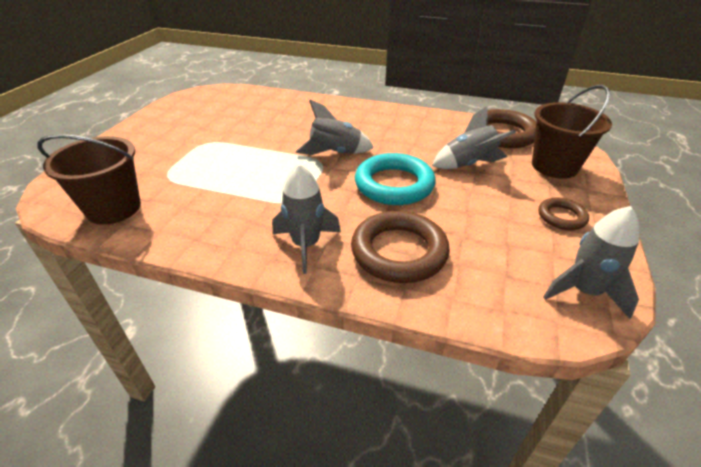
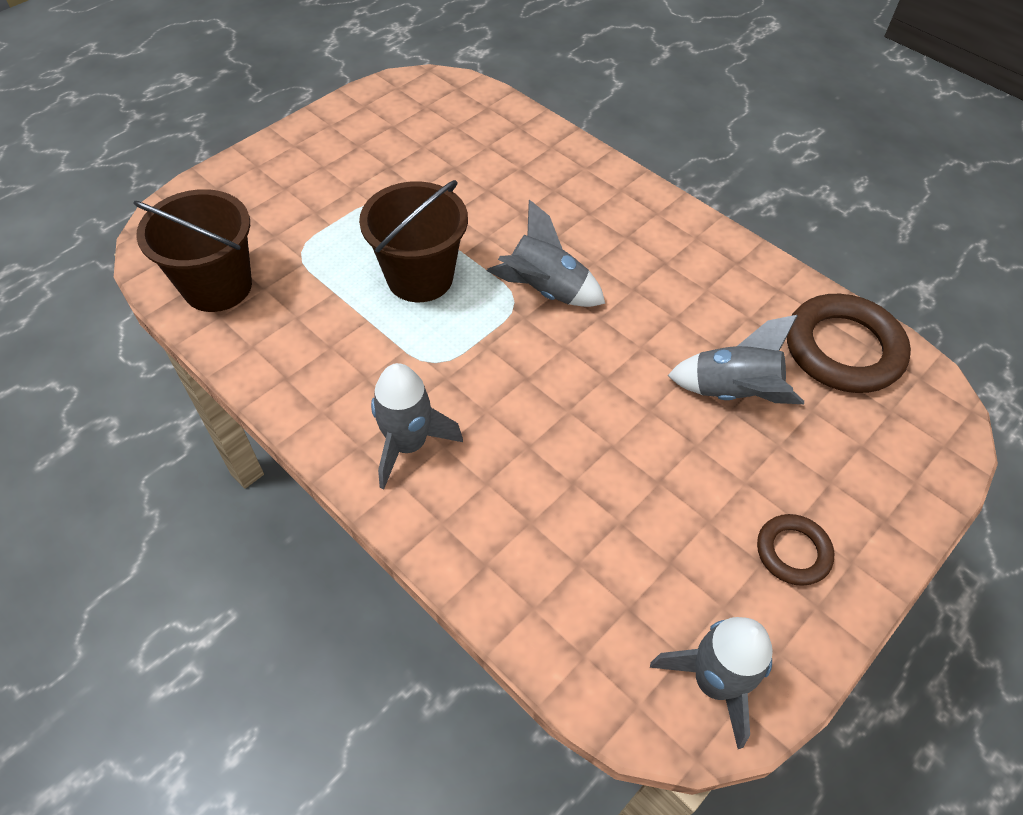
camera: 25 degrees right, 15 degrees up
(394, 184) = (589, 387): turquoise ring -> none
(399, 252) = (516, 507): brown ring -> none
(554, 166) = (872, 452): brown bucket -> brown bucket (420, 277)

